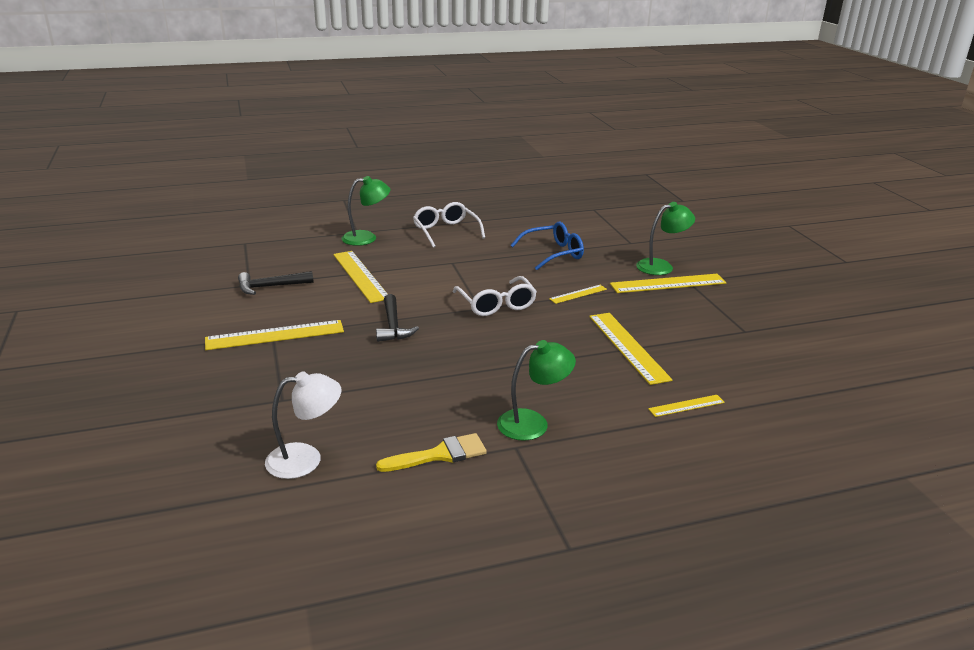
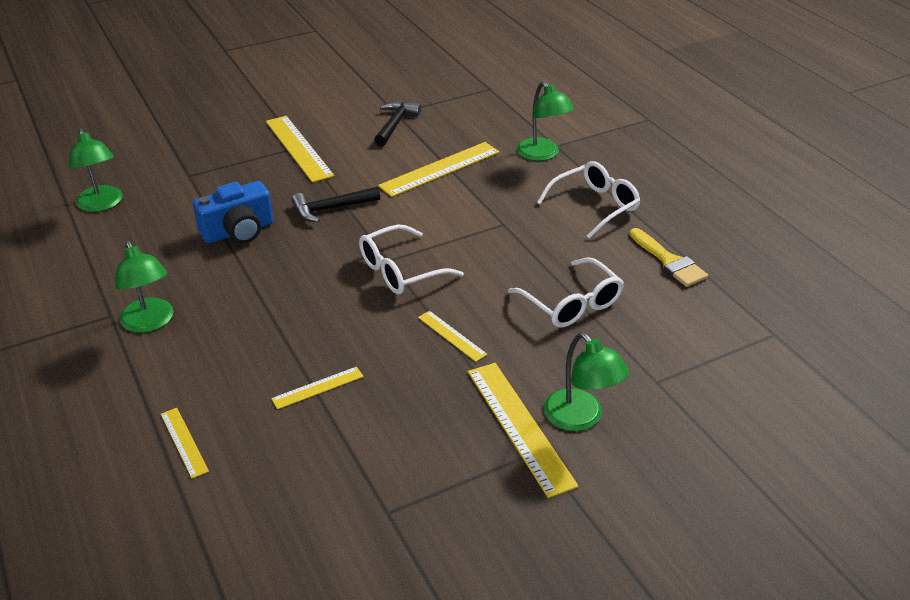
camera: 80 degrees right, 10 degrees up
(270, 286) = (395, 124): black hammer -> black hammer turned 45 degrees clockwise
(305, 459) = (102, 204): white lamp -> green lamp
(406, 373) = (238, 231): none -> blue camera
(439, 454) = (102, 271): yellow brush -> yellow brush (669, 261)
(553, 253) = (572, 304): blue glasses -> white glasses
(628, 347) = (318, 387): yellow ruler -> yellow ruler, size x0.53

